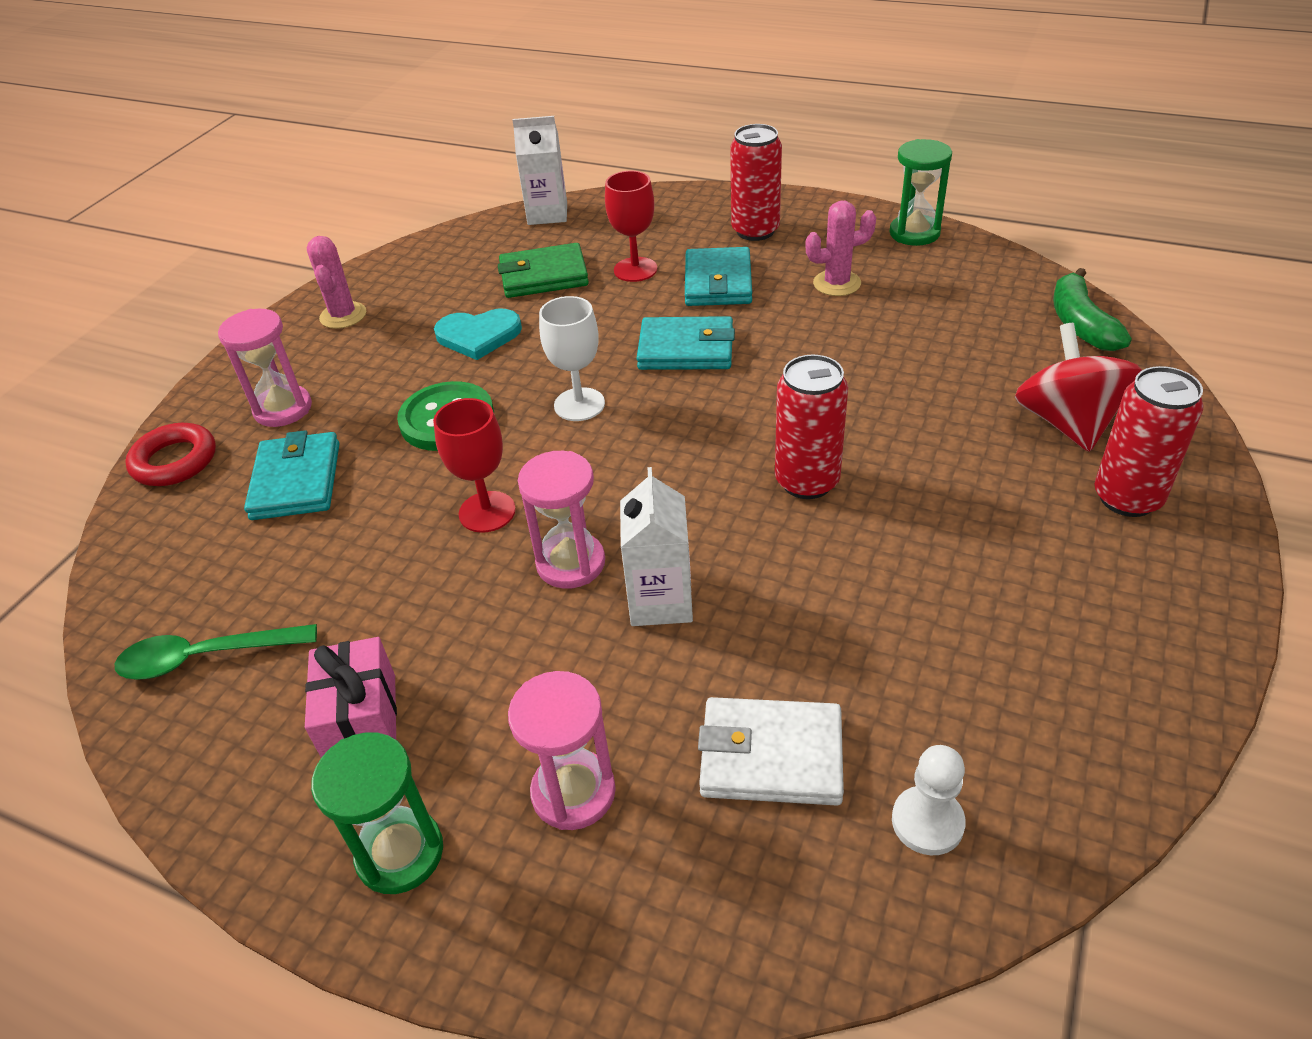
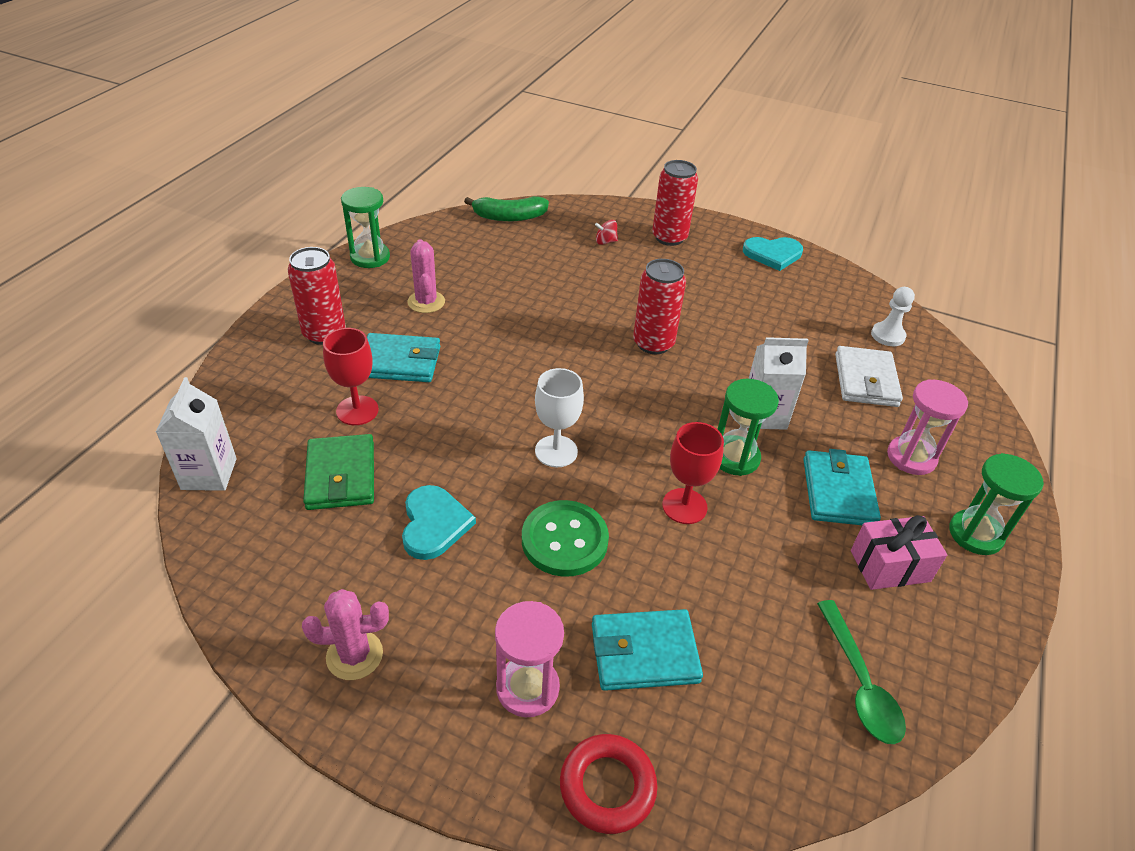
camera: 95 degrees left, 0 degrees up
(570, 563) = (735, 457): pink hourglass -> green hourglass
(686, 349) = (493, 387): turquoise wallet -> turquoise wallet (838, 492)
(1067, 423) = (605, 242): red spinning top -> red spinning top, size x0.41
(1154, 649) = (773, 254): none -> turquoise heart

